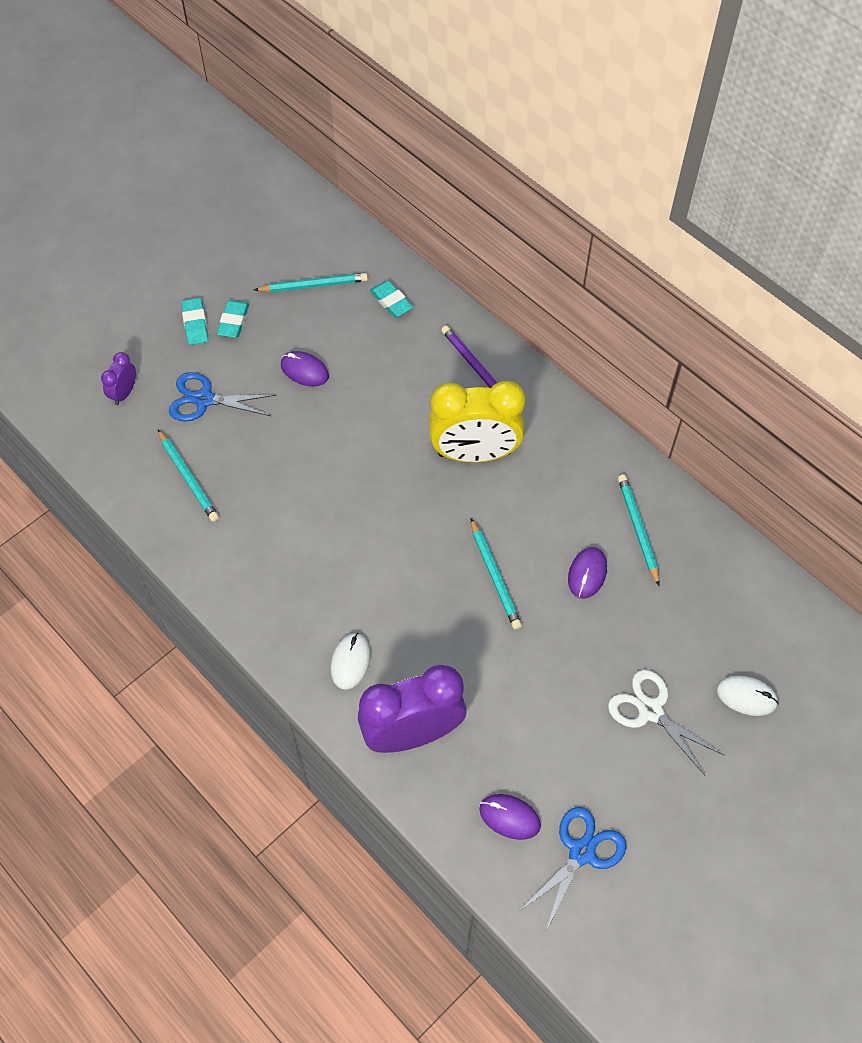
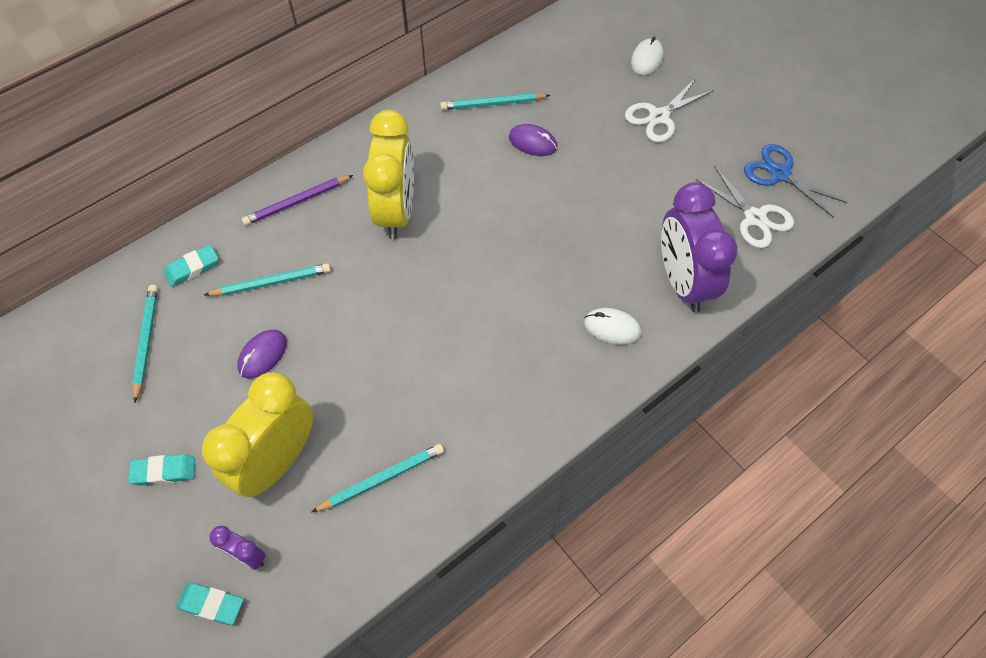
camera: 85 degrees left, 0 degrees up
(204, 399) = (277, 461): blue scissors -> yellow clock
(233, 321) = (173, 428): turquoise eraser -> turquoise eraser (211, 604)
(495, 576) = (530, 208): turquoise pencil -> turquoise pencil (271, 282)
(509, 817) = (755, 218): purple mouse -> white scissors

